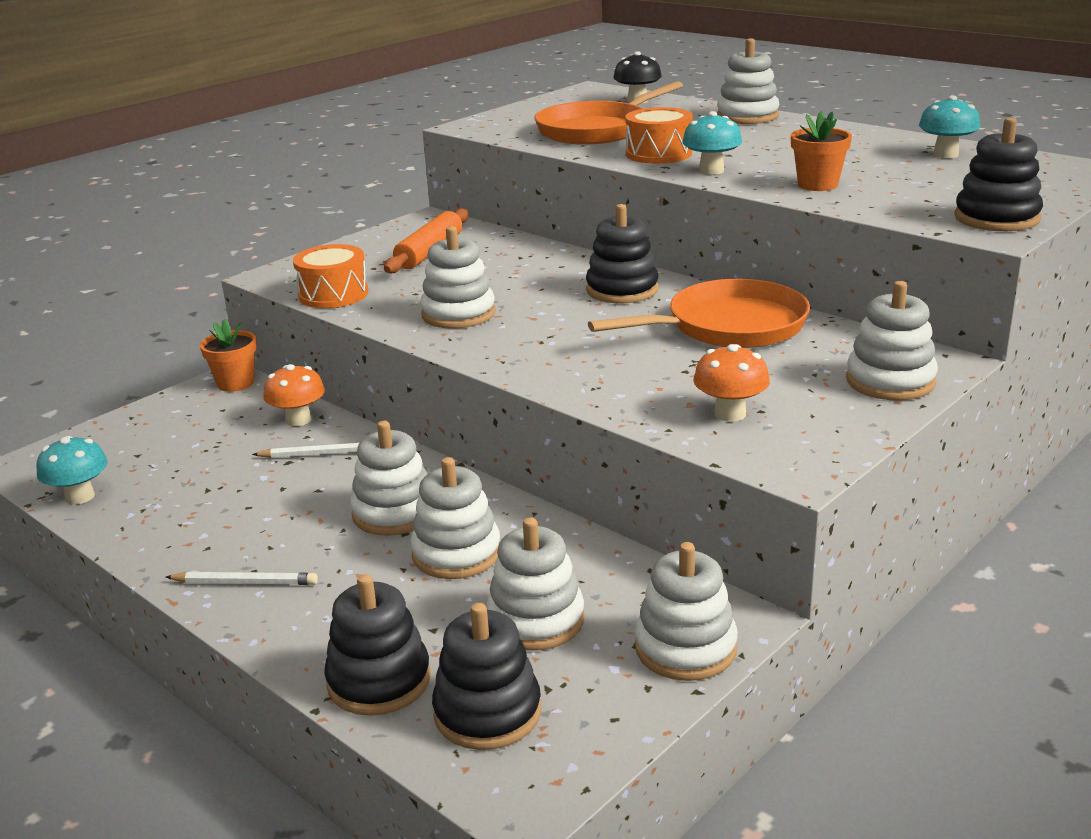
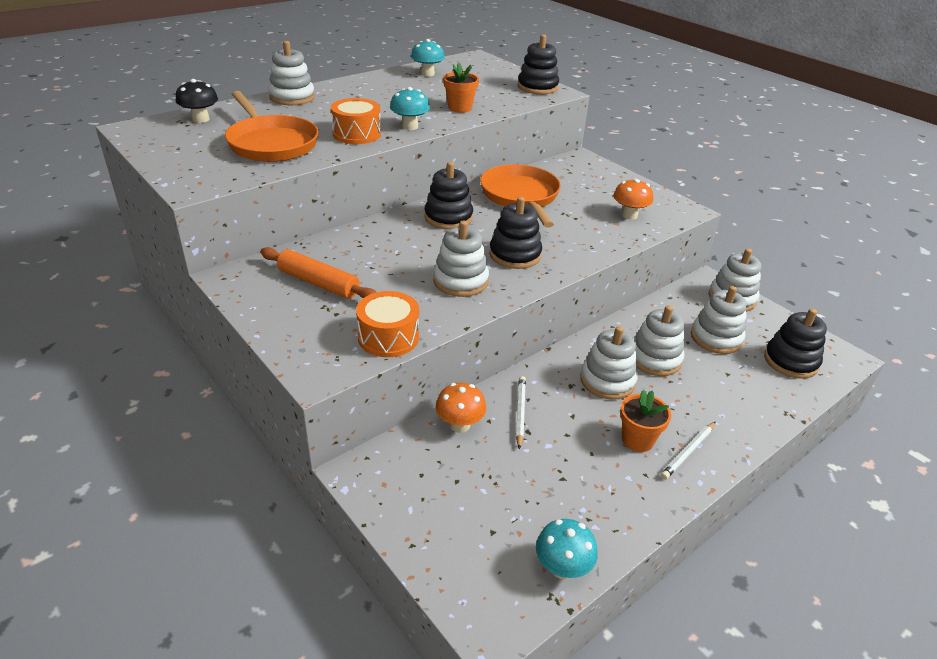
camera: 85 degrees left, 10 degrees up
(235, 383) = (370, 467): orange flower pot -> orange flower pot (637, 440)
(245, 582) = (688, 452): white pencil -> white pencil turned 150 degrees counterclockwise
(379, 681) = (775, 396): black stacking toy -> black stacking toy (515, 255)
(890, 381) = (599, 173): white stacking toy -> none

